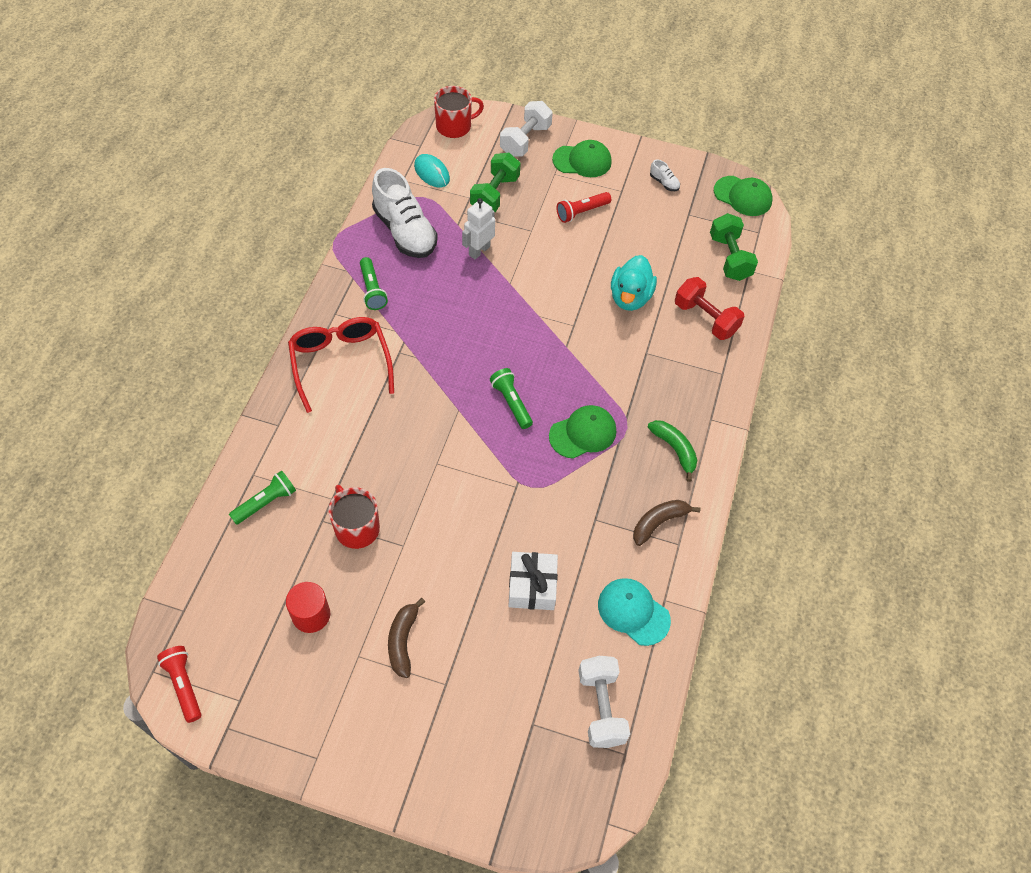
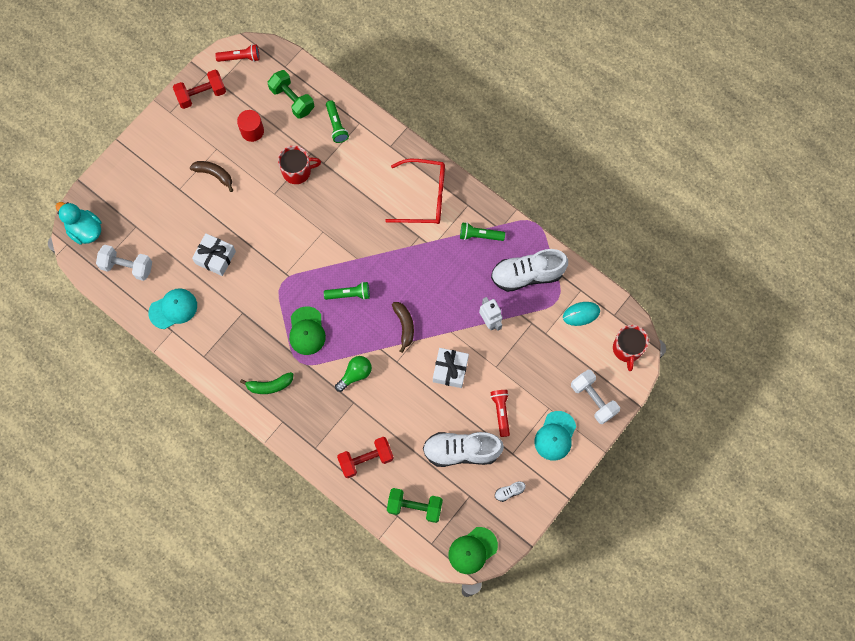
camera: 115 degrees right, 15 degrees up
(269, 719) = (201, 94): none -> red dumbbell
(495, 194) = (542, 353): green dumbbell -> green dumbbell (292, 100)
(557, 271) = (450, 370): none -> white gift
(582, 161) = (555, 436): green cap -> turquoise cap
(611, 362) = (355, 374): none -> green light bulb
(630, 297) = (406, 413): turquoise duck -> turquoise duck (85, 230)
(644, 234) = (461, 451): none -> white shoe
(659, 522) = (223, 351): brown banana -> brown banana (404, 326)

